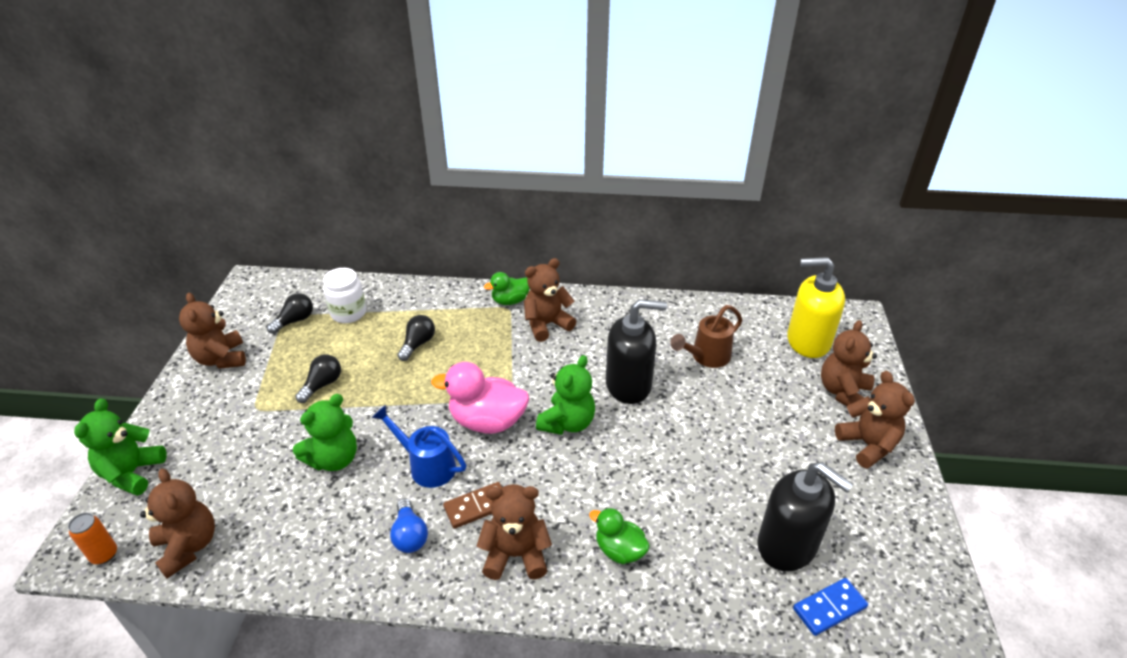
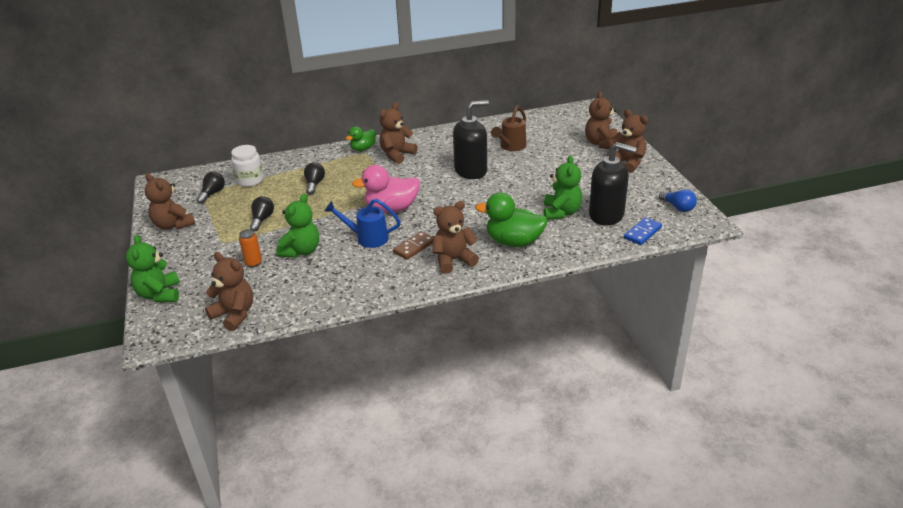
camera: 20 degrees left, 5 degrees down
(104, 555) = (177, 334): orange can -> orange can (253, 263)
(410, 535) = (381, 270): blue light bulb -> blue light bulb (678, 207)
(567, 423) = (444, 197): green teddy bear -> green teddy bear (561, 212)
(619, 550) = (514, 242): green duck -> green duck, size x1.67
(807, 341) = (567, 125): yellow soap dispenser -> none

